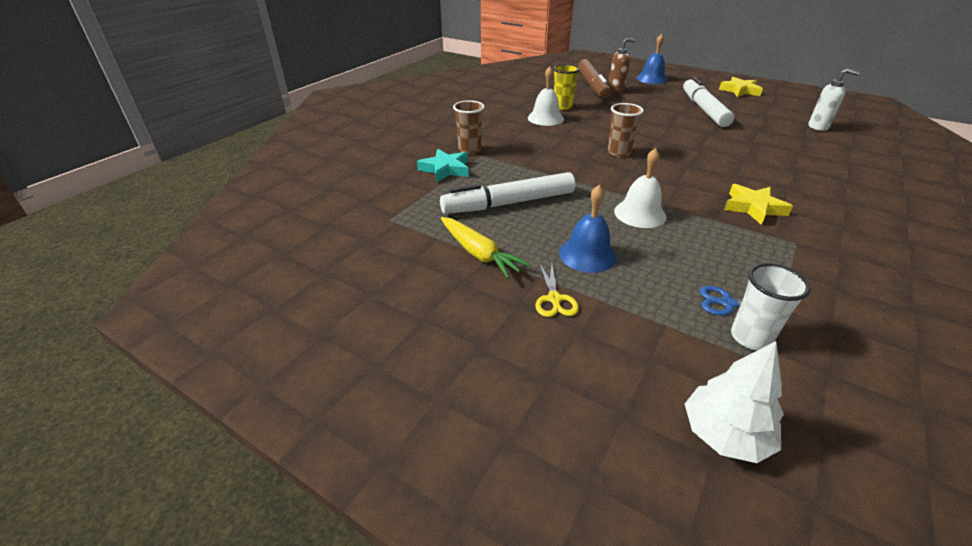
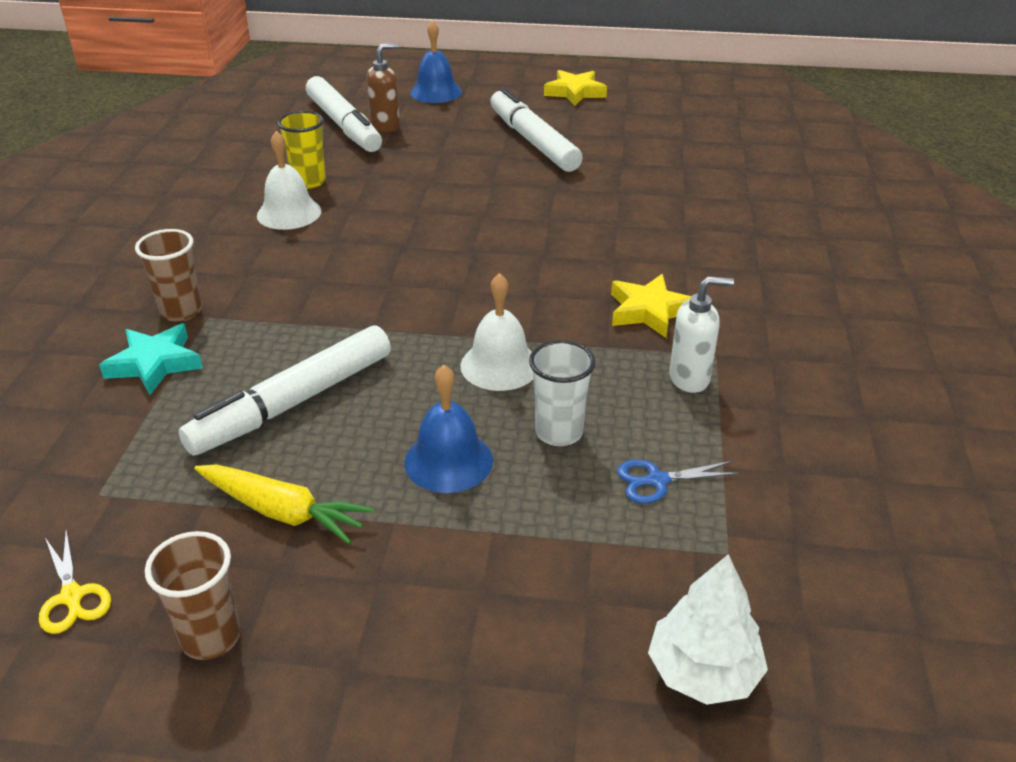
camera: 25 degrees left, 0 degrees up
(554, 299) = (428, 553): yellow scissors -> yellow scissors (72, 597)
(592, 86) = (344, 125): brown marker -> white marker
(619, 153) = (432, 258): brown cup -> brown cup (211, 637)
(750, 337) = (697, 523): white cup -> white cup (559, 432)
(818, 127) = (697, 142): white soap dispenser -> white soap dispenser (690, 378)

